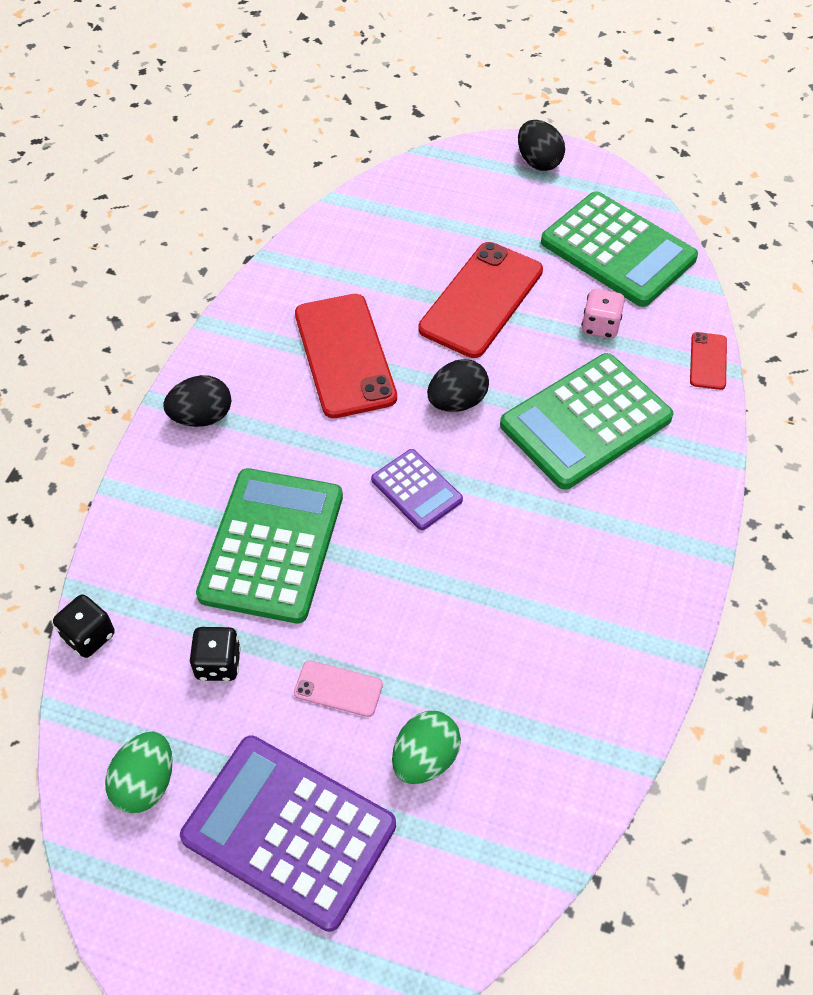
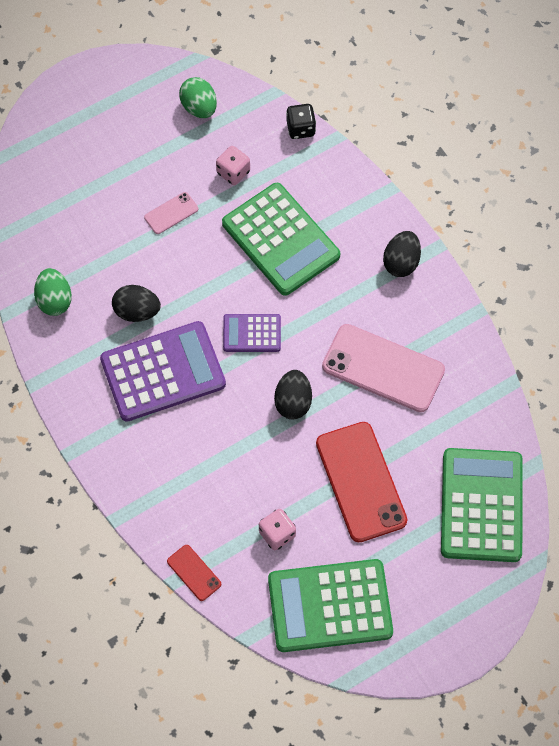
camera: 130 degrees right, 10 degrees up
(218, 664) = (233, 172): black dice -> pink dice
(289, 831) = (122, 147): purple calculator -> purple calculator (163, 372)
(344, 355) = (383, 368): red phone -> pink phone
(425, 758) = (102, 223): green egg -> green egg (54, 300)
(538, 162) = (460, 631): black egg -> black egg (137, 311)
(586, 422) = (215, 460): green calculator -> green calculator (481, 505)

